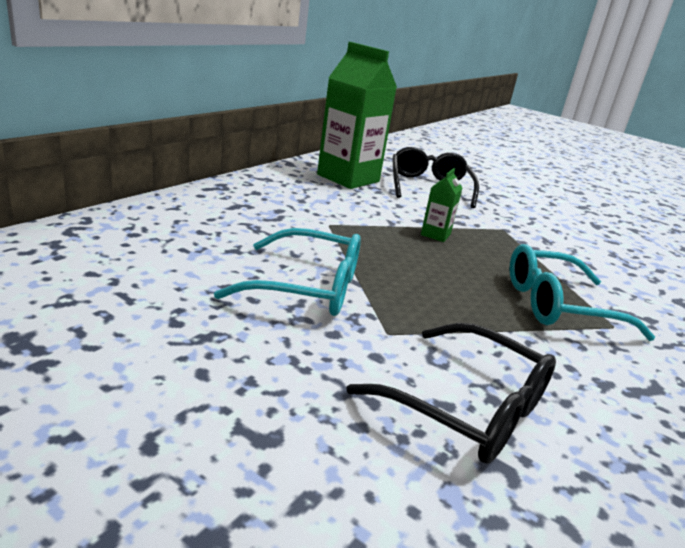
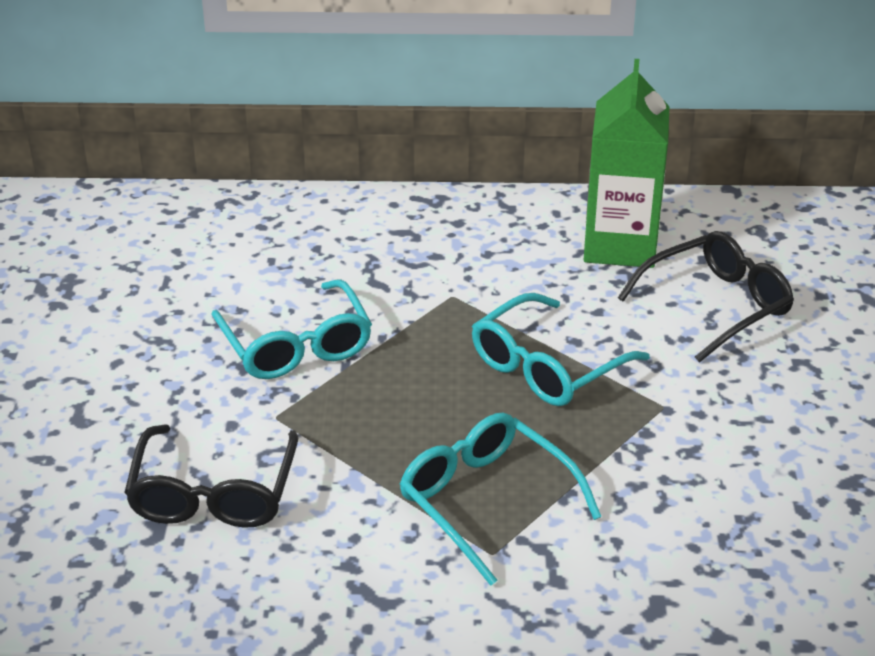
camera: 60 degrees right, 10 degrees up
(435, 234) = (548, 366): green carton -> turquoise glasses

